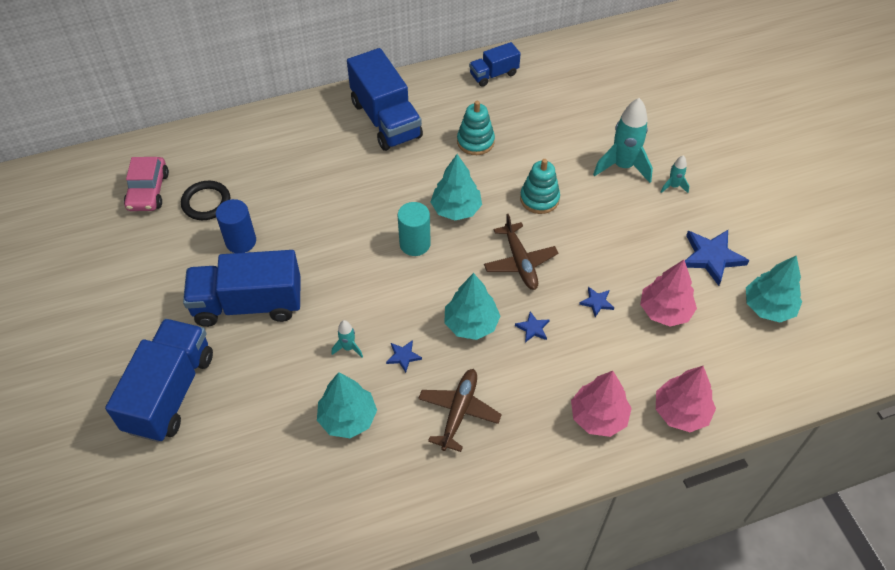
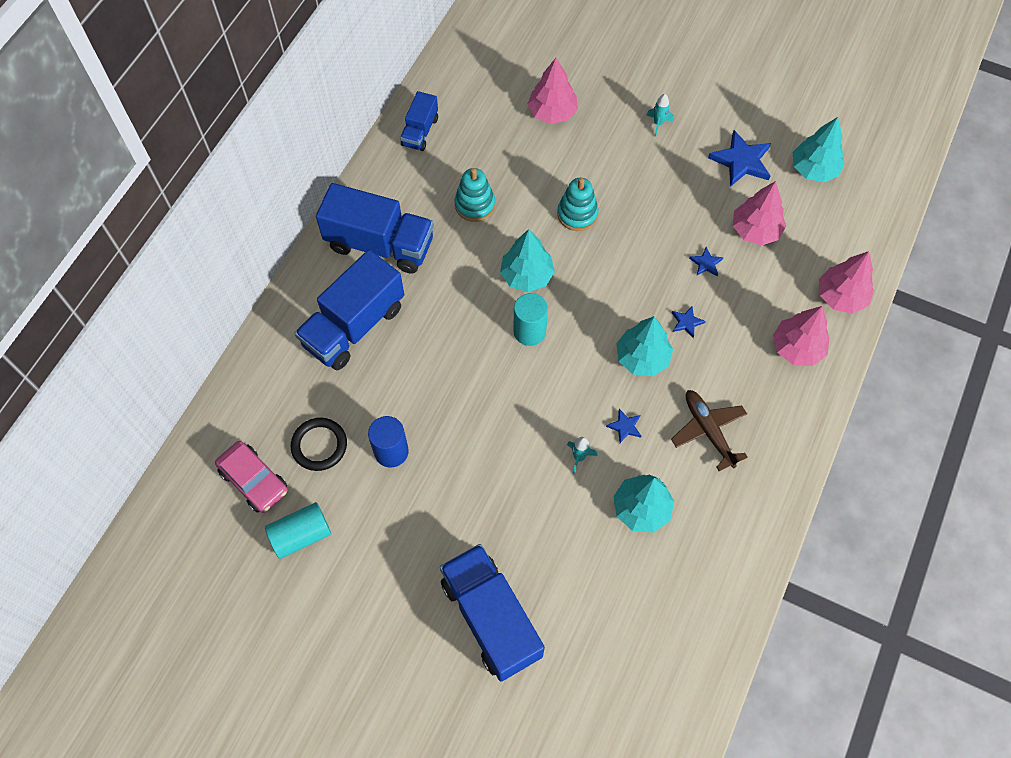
camera: 45 degrees left, 10 degrees up
(133, 243) = (301, 535): none -> turquoise cylinder
(248, 304) = (462, 495): blue truck -> blue truck (354, 326)
(520, 262) = (620, 278): brown plane -> none
(600, 125) = (552, 112): none -> pink tree
(622, 166) = (606, 136): turquoise rocket -> none

